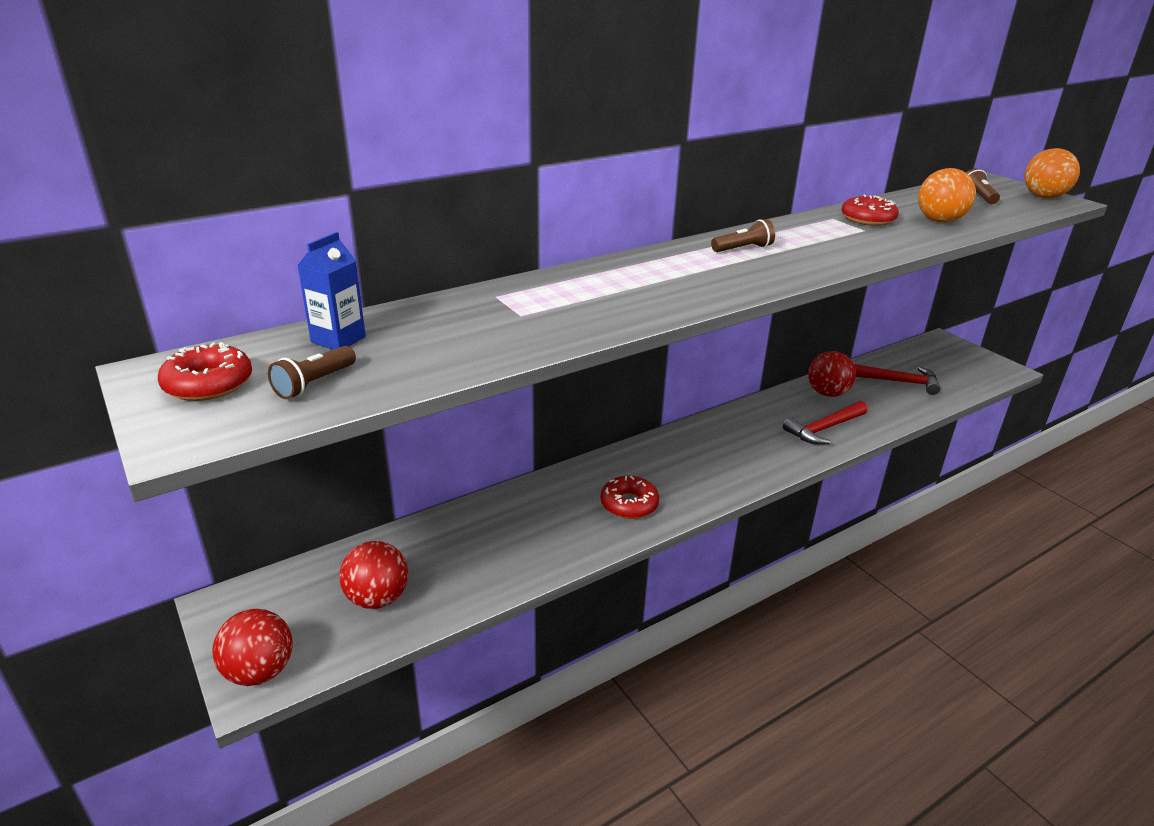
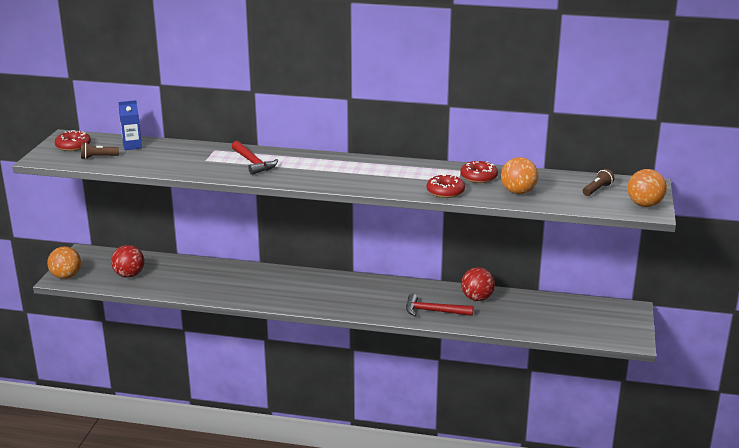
camera: 45 degrees right, 5 degrees down
(260, 671) = (66, 276): red ball -> orange ball
(629, 504) = (272, 292): red donut -> red donut (445, 191)
(743, 249) = (365, 168): brown flashlight -> none
(897, 381) = (537, 313): red hammer -> red hammer (253, 163)

